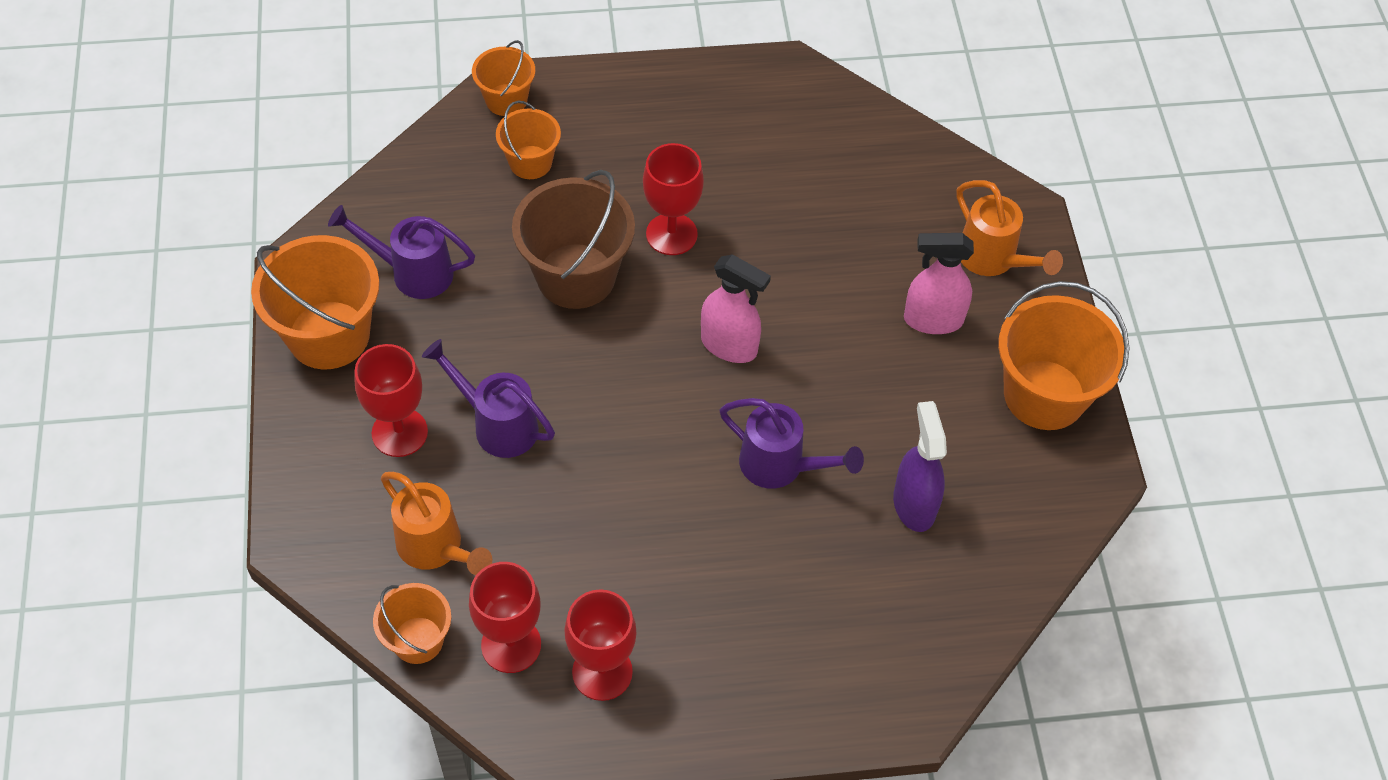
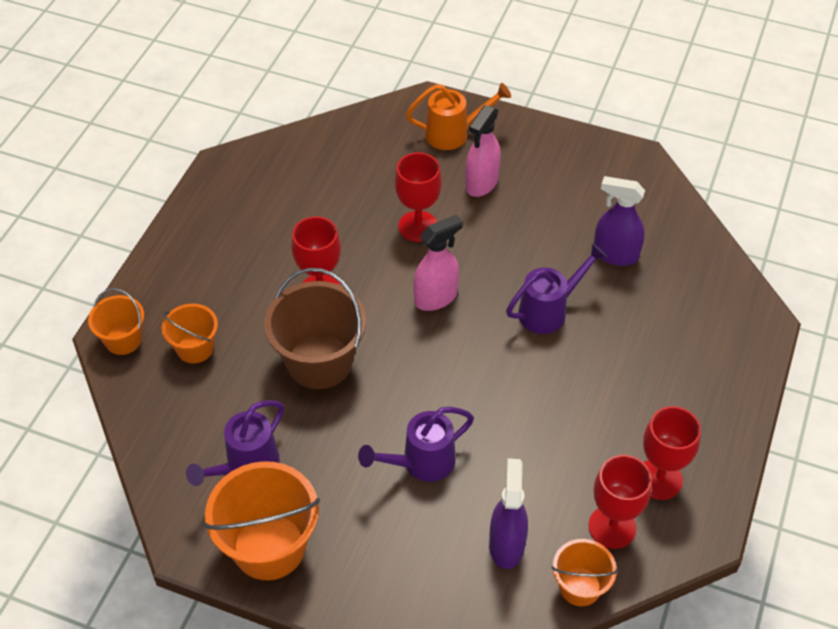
camera: 60 degrees left, 5 degrees down
(399, 432) = (391, 530): red goblet -> red goblet (418, 226)
(435, 548) = (506, 545): orange watering can -> purple spray bottle
(1044, 395) = (570, 156): orange bucket -> none

